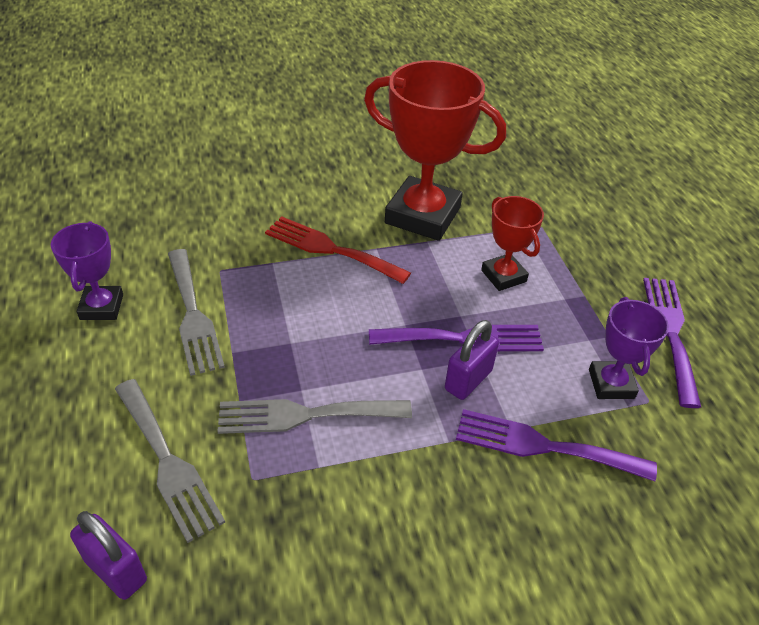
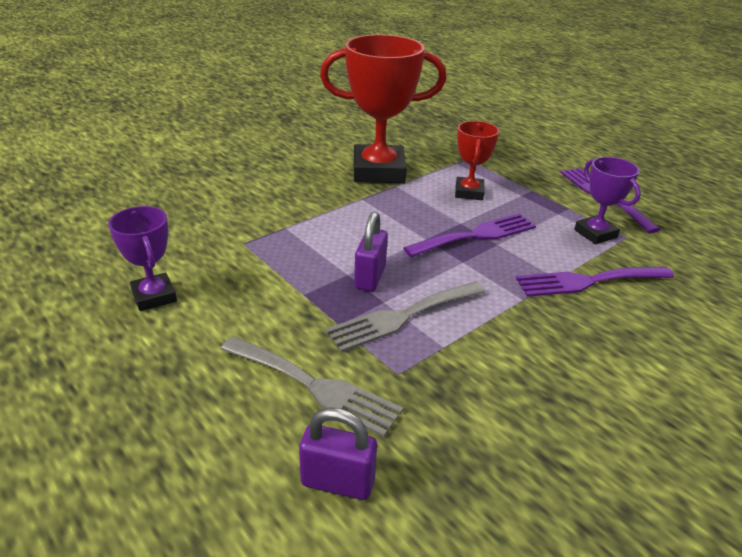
camera: 25 degrees left, 10 degrees down
(193, 315) = (246, 279): grey fork -> none
(330, 249) = (326, 207): red fork -> none
(468, 380) = (502, 259): purple padlock -> purple padlock (370, 277)
(503, 276) = (469, 192): red trophy -> red trophy turned 60 degrees clockwise

